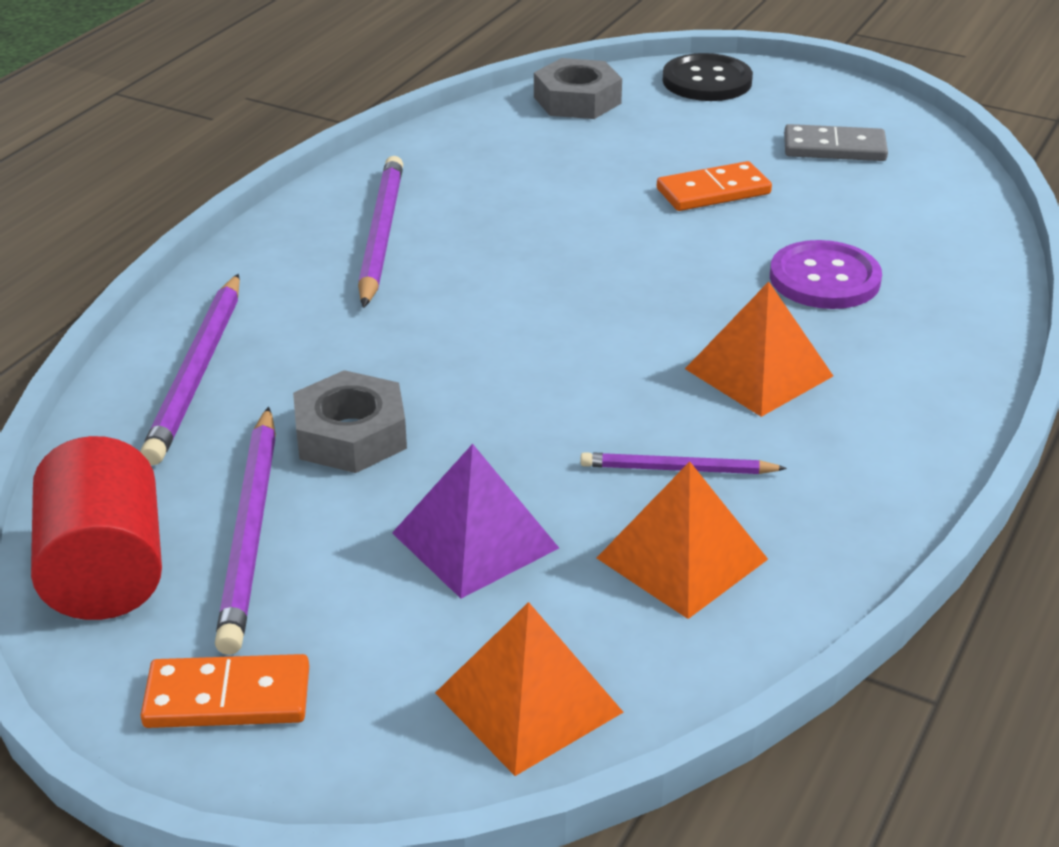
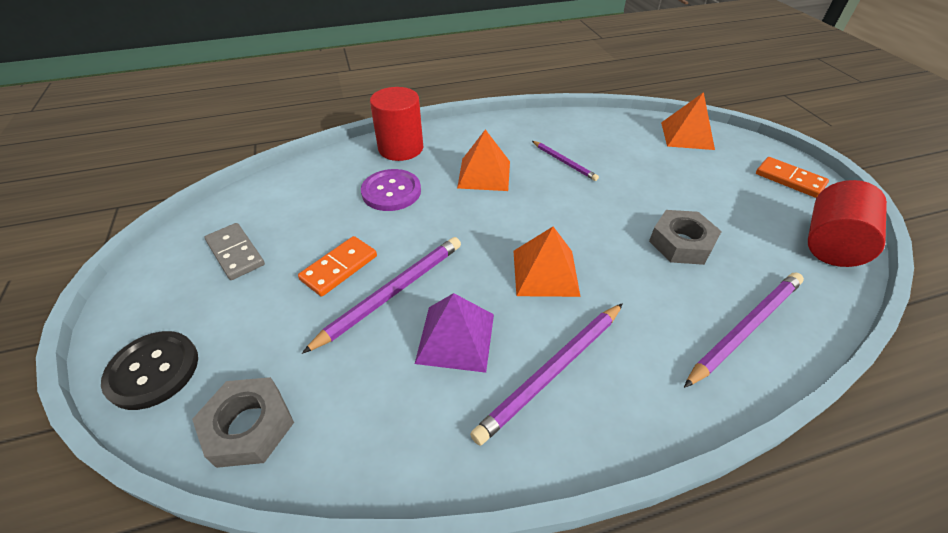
camera: 135 degrees left, 10 degrees up
(251, 531) = (754, 226): purple pencil -> purple pencil (391, 293)
(474, 540) = (663, 179): purple pyramid -> purple pyramid (456, 338)
(682, 558) = (598, 141): orange pyramid -> orange pyramid (545, 272)
(713, 191) = (339, 268): orange domino -> orange domino turned 75 degrees counterclockwise
(946, 337) = (401, 148): none -> red cylinder

